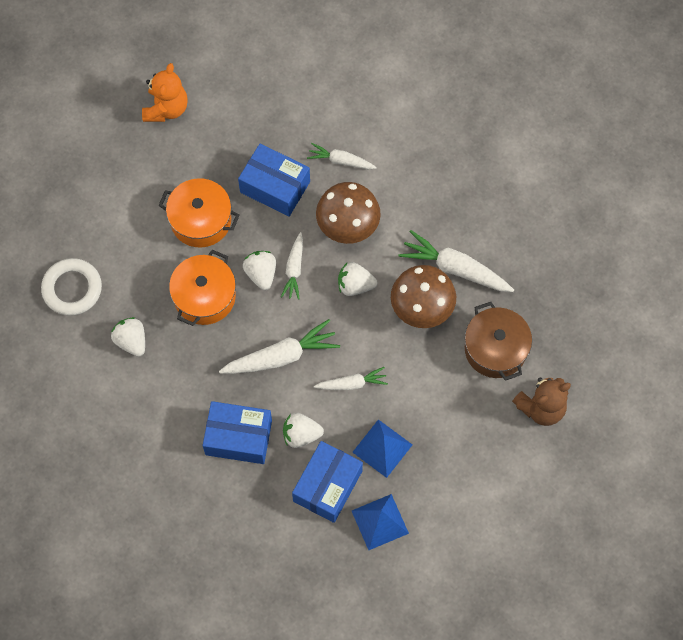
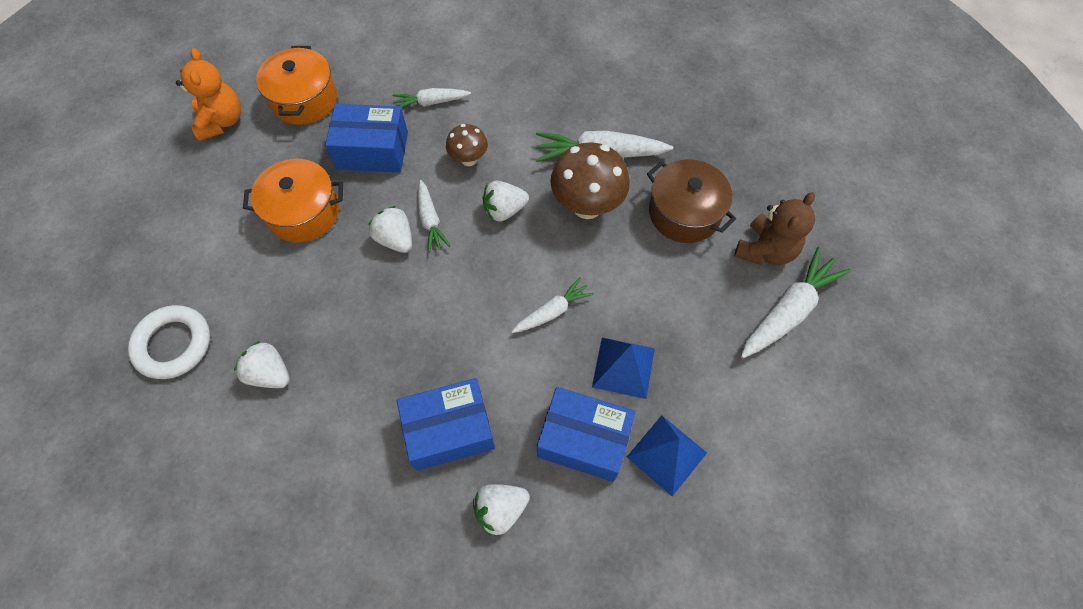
camera: 25 degrees left, 5 degrees down
(204, 296) = (340, 288): orange pot -> orange pot (304, 99)
(281, 356) = (458, 316): white carrot -> white carrot (788, 311)
(301, 434) = (523, 393): white strawberry -> white strawberry (500, 510)
(327, 486) = (583, 440): blue box -> blue box turned 75 degrees counterclockwise
(348, 228) = (469, 159): brown mushroom -> brown mushroom, size x0.56

